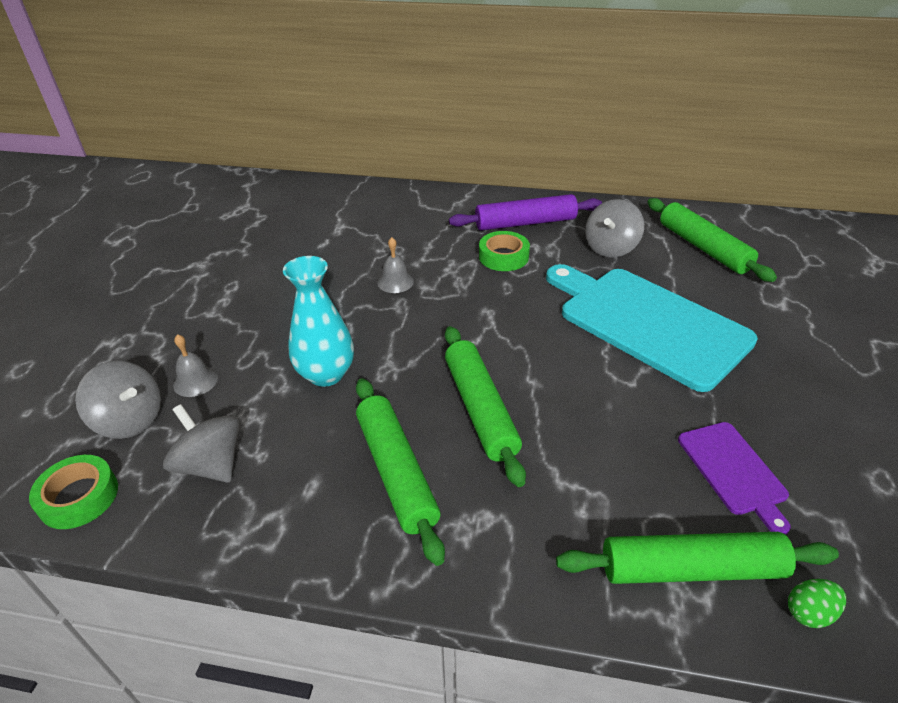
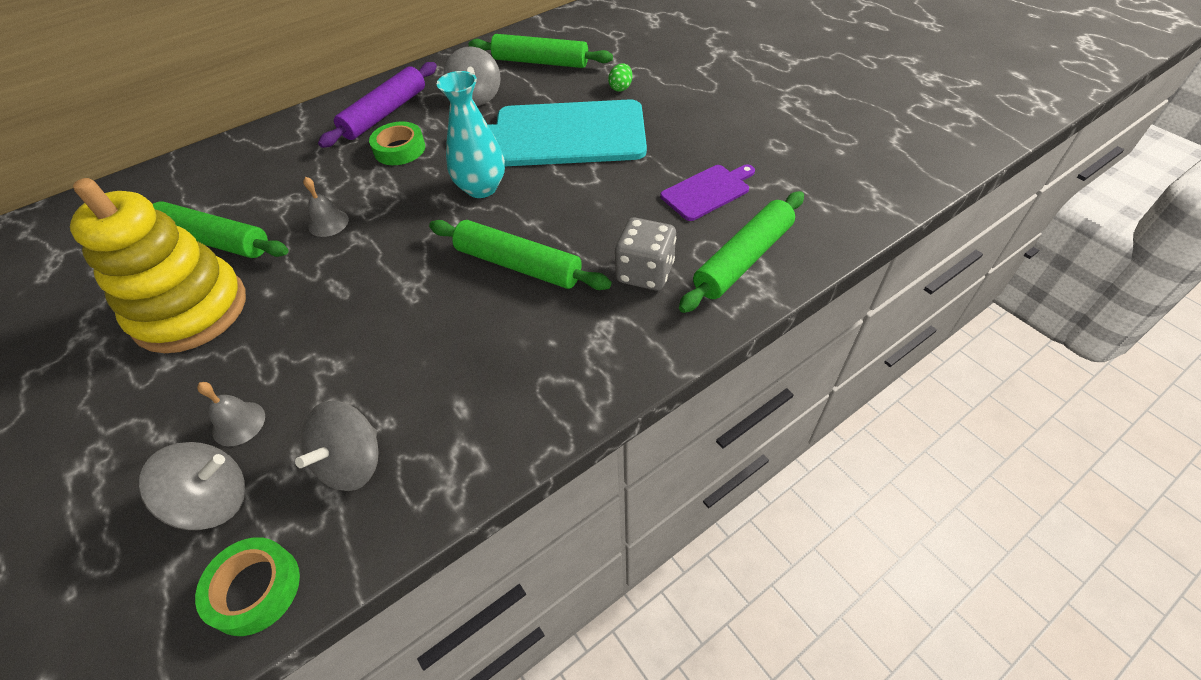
camera: 45 degrees left, 10 degrees up
(211, 464) = (352, 462): grey spinning top -> grey spinning top turned 60 degrees counterclockwise
(259, 287) = (190, 310): none -> yellow stacking toy
(326, 374) = (362, 328): turquoise vase -> turquoise vase (481, 188)
(396, 471) = (511, 347): green rolling pin -> green rolling pin (214, 240)
(576, 500) = (645, 272): none -> grey dice
(733, 471) = (707, 191): purple cutting board -> purple cutting board turned 60 degrees counterclockwise
(809, 612) = (813, 236): green egg -> green egg (620, 88)

